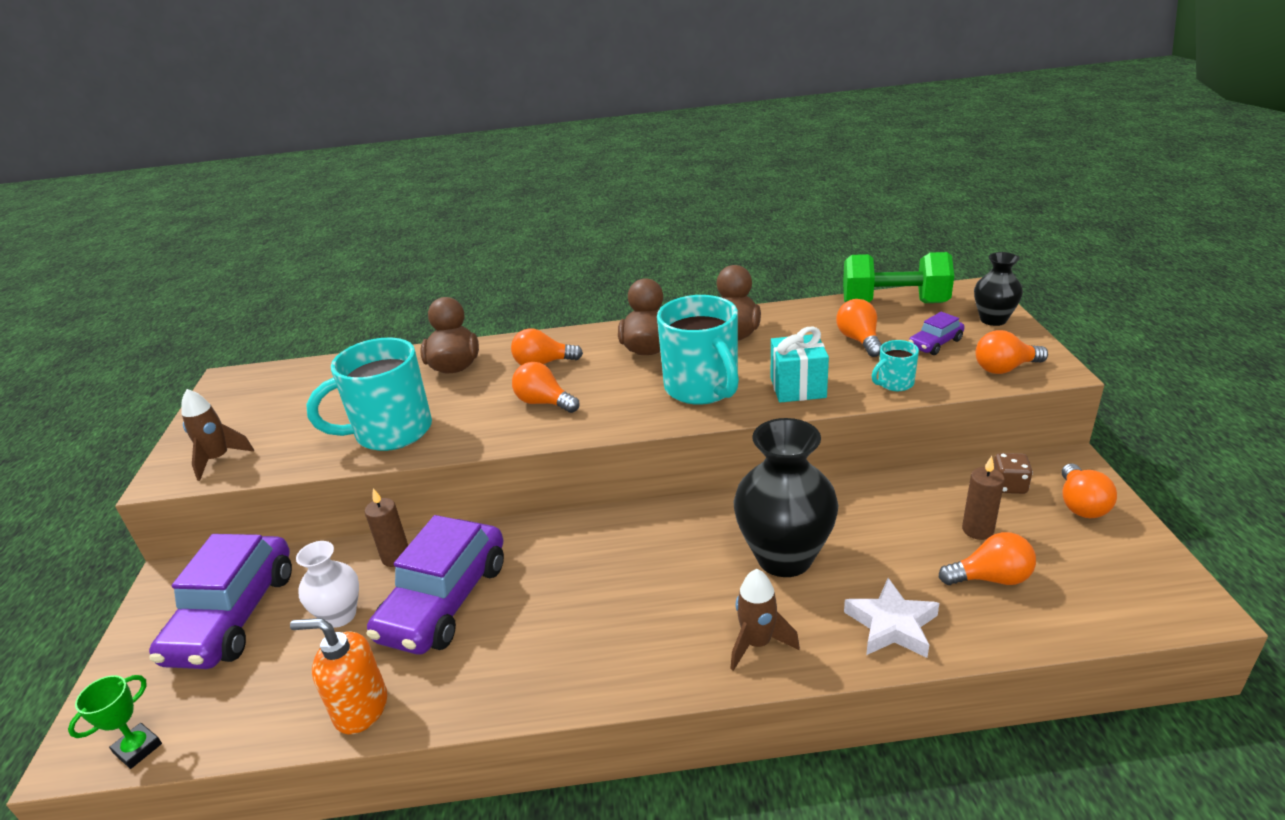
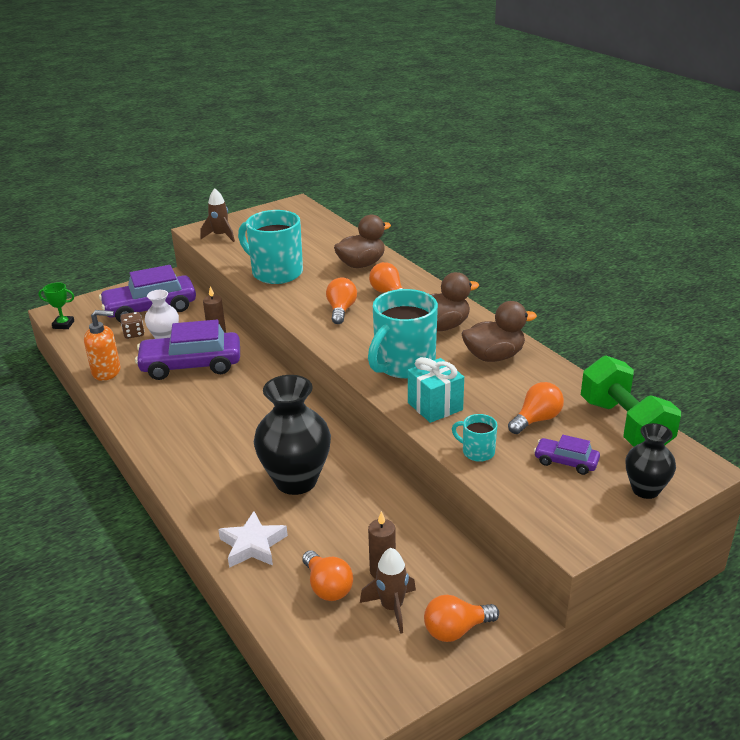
camera: 60 degrees right, 0 degrees up
(360, 708) = (107, 372): orange soap dispenser -> orange soap dispenser turned 105 degrees clockwise
(757, 643) = (209, 490): brown rocket -> brown rocket (392, 607)
(1004, 368) = (551, 509): orange light bulb -> none
(1008, 486) = (455, 581): brown dice -> brown dice (134, 334)

